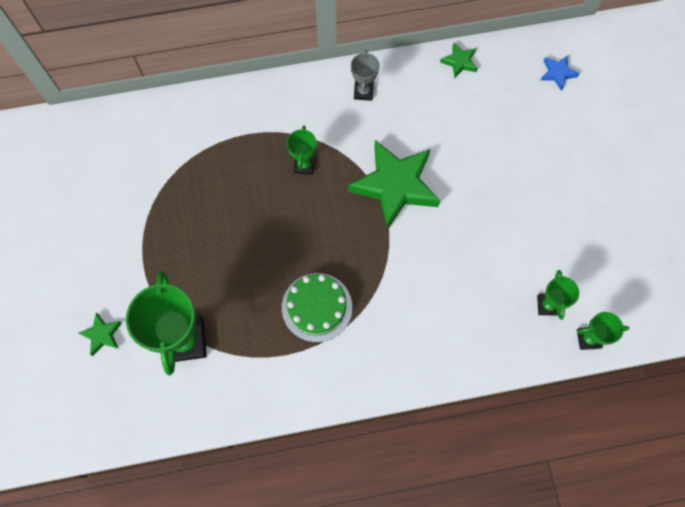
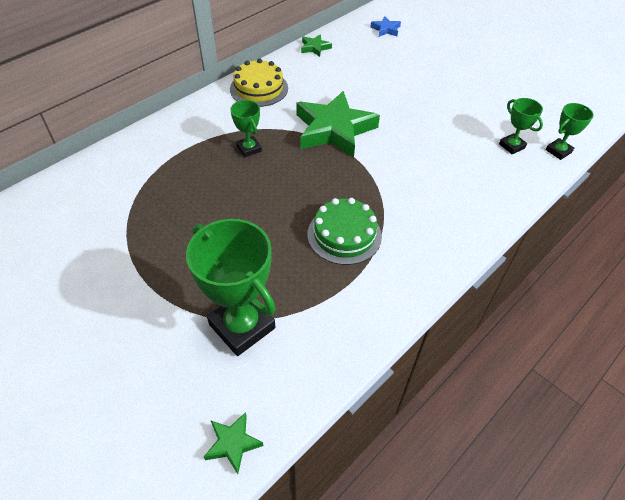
camera: 35 degrees left, 20 degrees down
(102, 335) = (147, 371): green star -> green star (232, 443)
(363, 92) = (259, 88): grey trophy -> yellow cake

